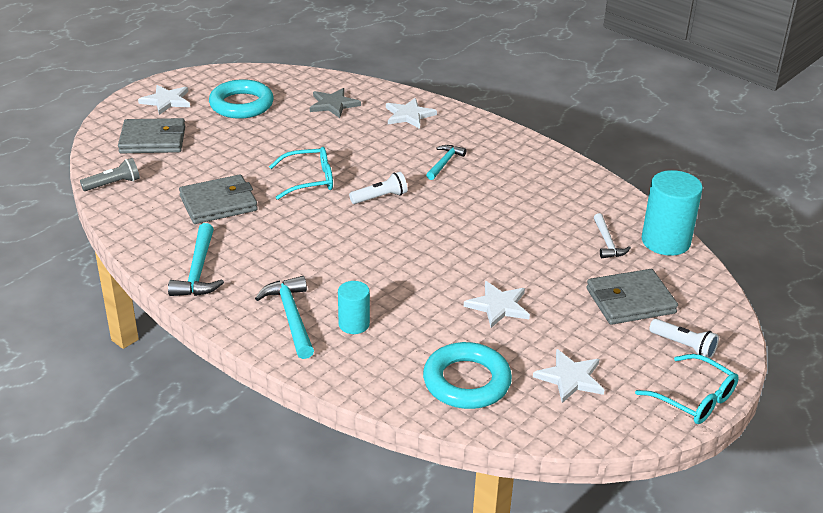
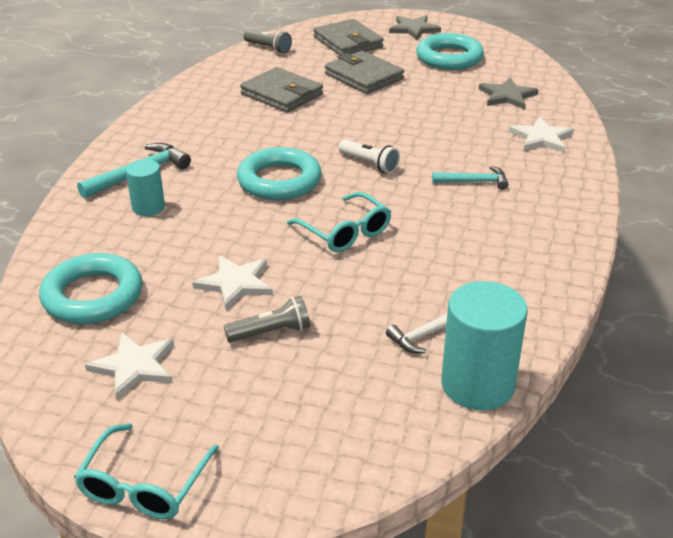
camera: 65 degrees right, 0 degrees up
(166, 101) = (413, 29): white star -> grey star
(198, 271) = (176, 115): turquoise hammer -> none
(309, 180) = (361, 122): turquoise glasses -> turquoise glasses (345, 232)
(368, 246) = (279, 181): none -> turquoise ring
(567, 305) = (271, 332): none -> grey flashlight
(630, 301) = (317, 381): grey wallet -> grey wallet (363, 76)
(684, 346) = (252, 452): white flashlight -> none

